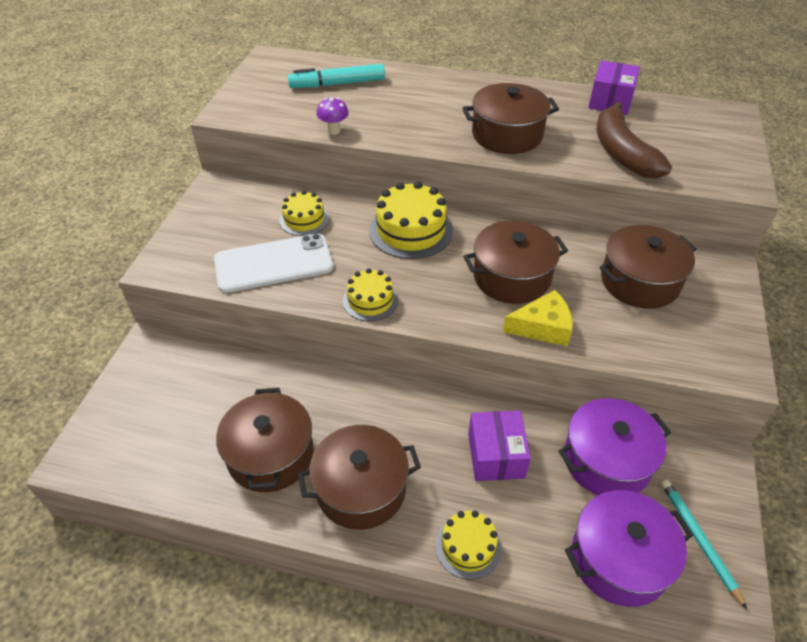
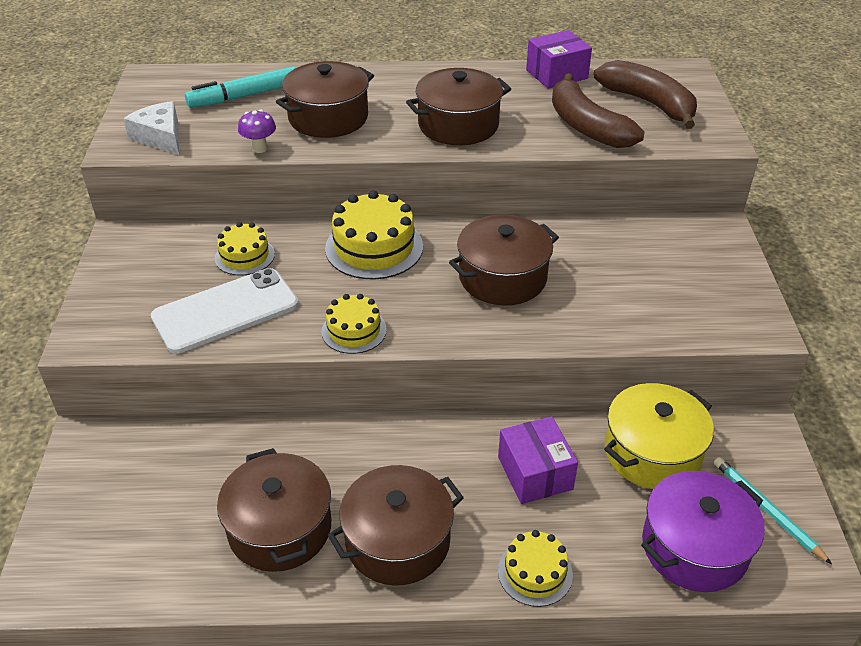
camera: 15 degrees left, 5 degrees down
(259, 109) = (160, 137): none -> white cheese
(542, 327) = (552, 323): yellow cheese -> none
(607, 460) = (652, 452): purple pot -> yellow pot
(610, 101) = (557, 74): purple box -> purple box turned 60 degrees clockwise
(640, 281) = (638, 258): brown pot -> brown pot (328, 118)
(687, 139) = (648, 103): none -> brown banana

